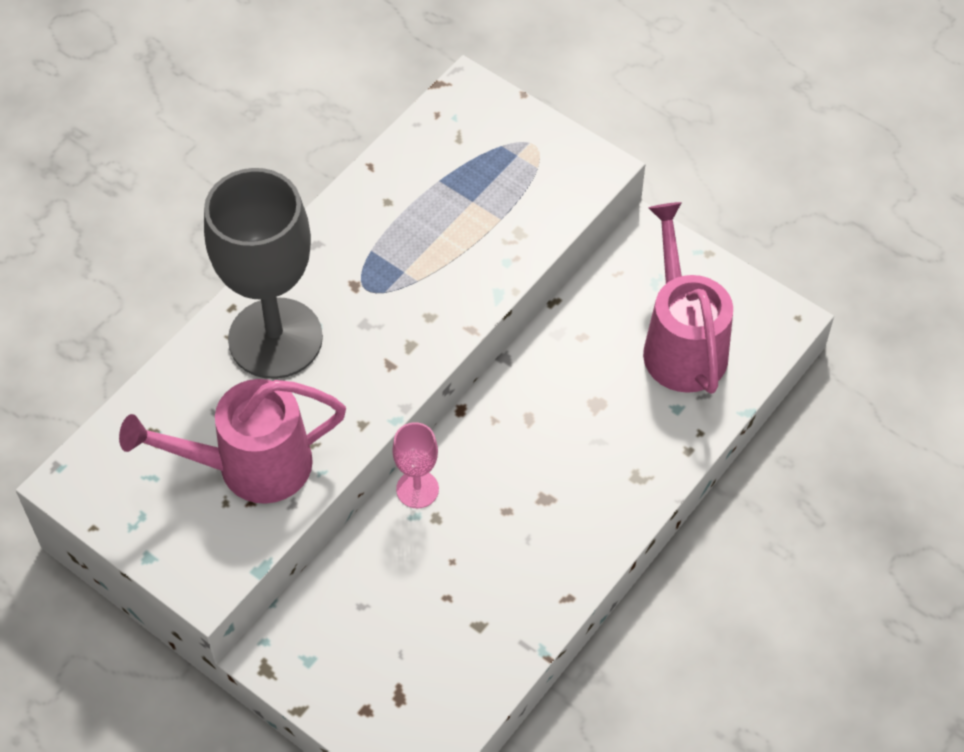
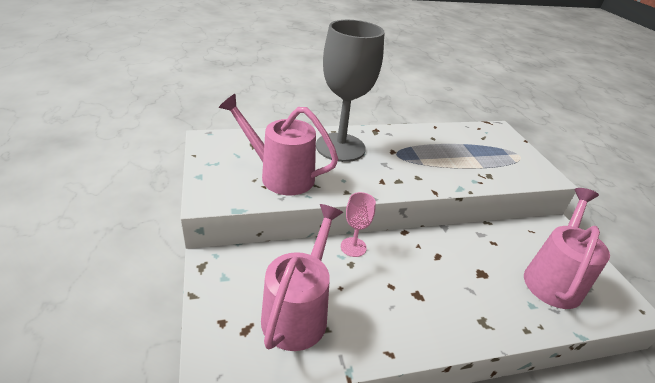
camera: 35 degrees right, 20 degrees down
(433, 629) = (298, 311): none -> pink watering can

